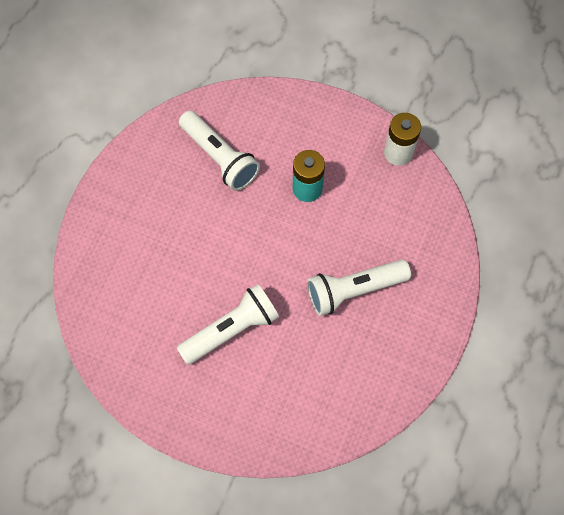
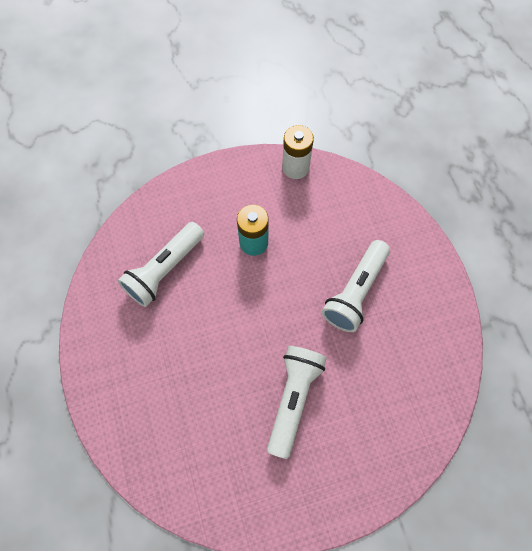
camera: 40 degrees left, 0 degrees up
(219, 157) = (165, 270): white flashlight -> white flashlight turned 120 degrees clockwise

